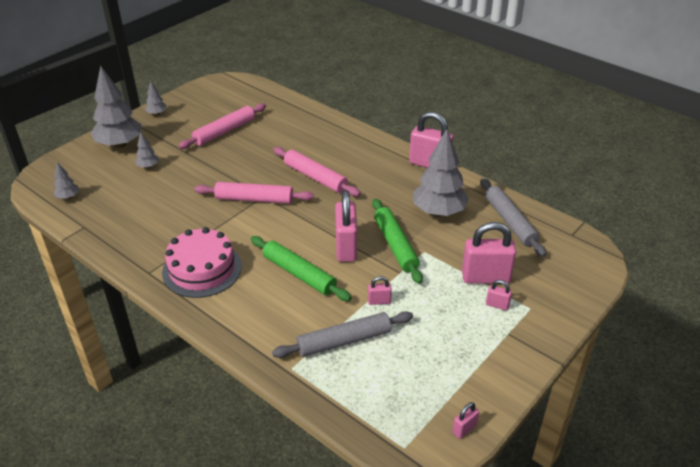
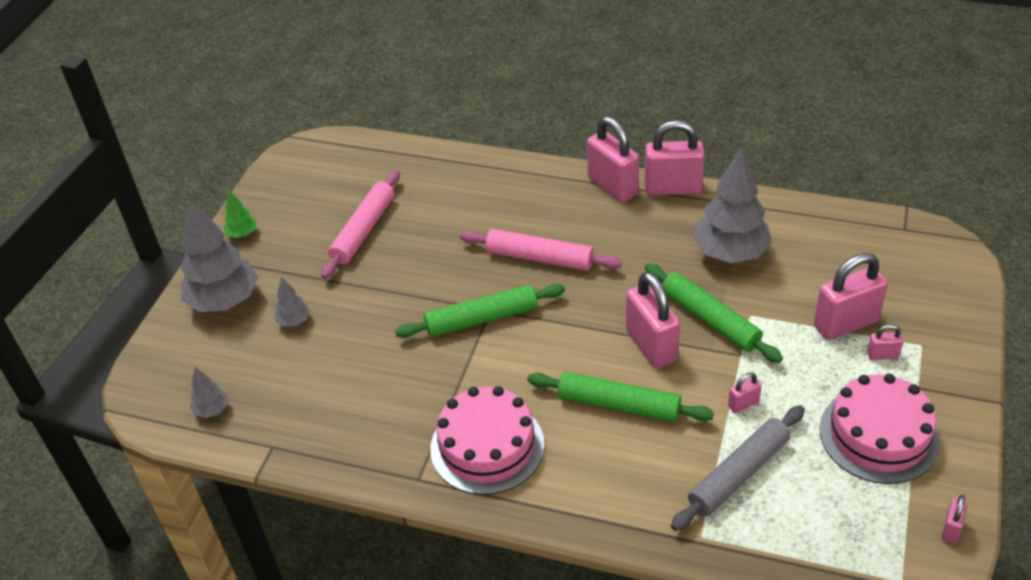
camera: 20 degrees left, 5 degrees up
(157, 114) = (242, 234): grey tree -> green tree
(254, 199) = (481, 319): pink rolling pin -> green rolling pin
(392, 152) = (612, 186): none -> pink padlock
(457, 352) = (878, 435): none -> pink cake
(510, 222) = (823, 237): grey rolling pin -> none

